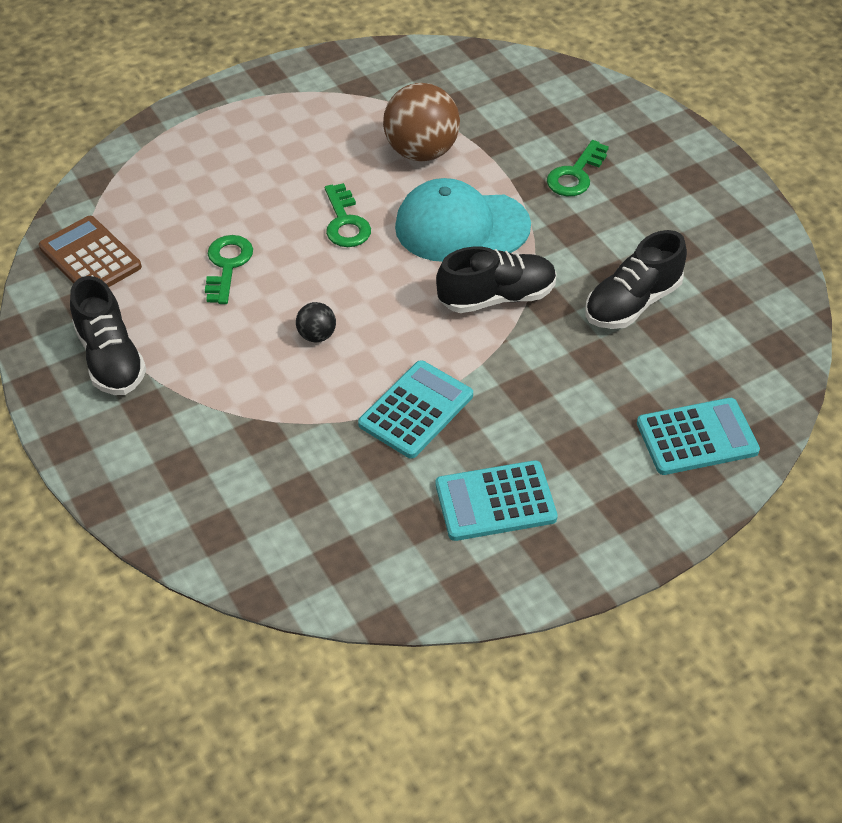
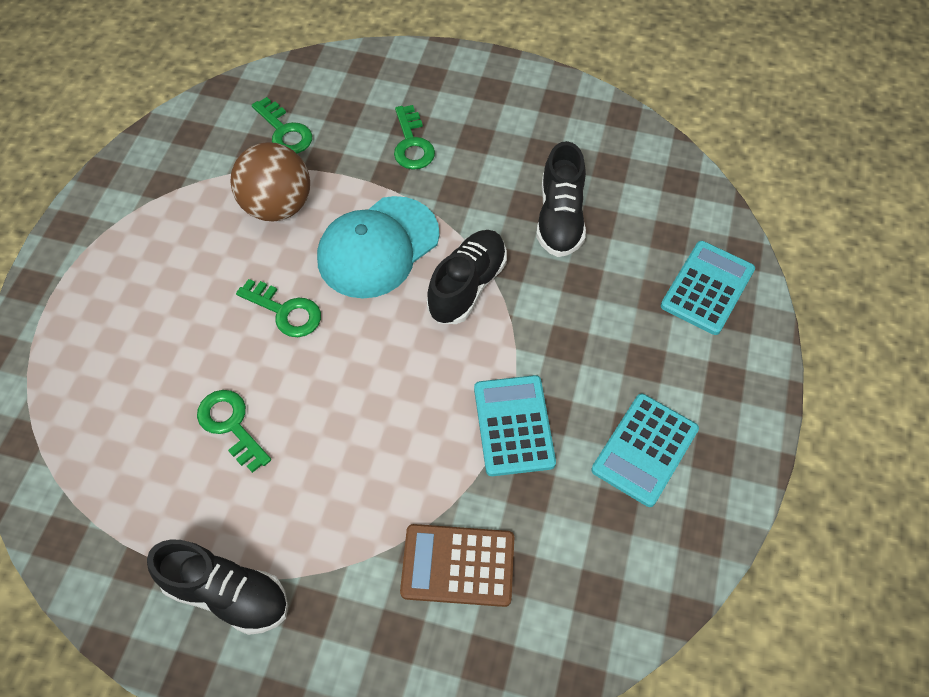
camera: 45 degrees left, 10 degrees up
(90, 257) = (98, 516): brown calculator -> brown calculator (458, 565)
(317, 335) = (373, 427): black ball -> none
(487, 106) = (284, 131): none -> green key

